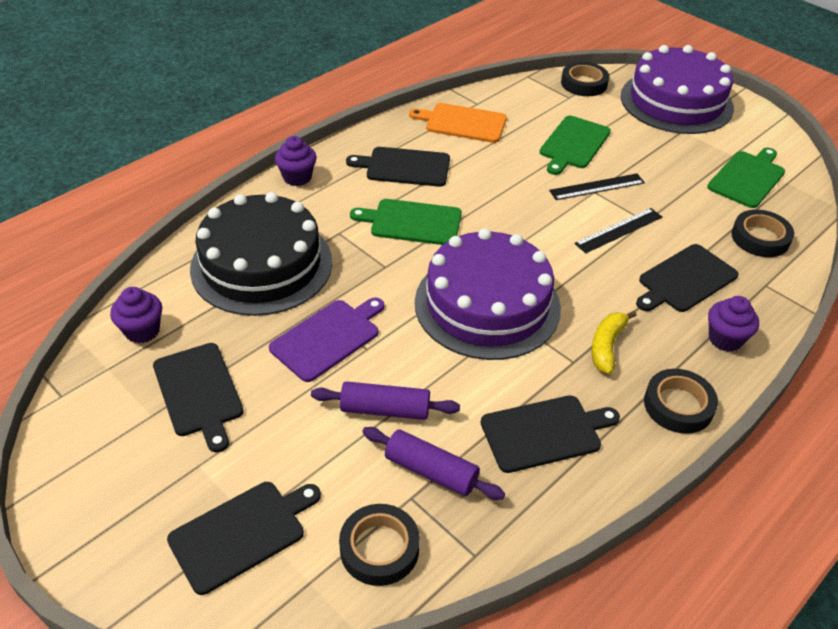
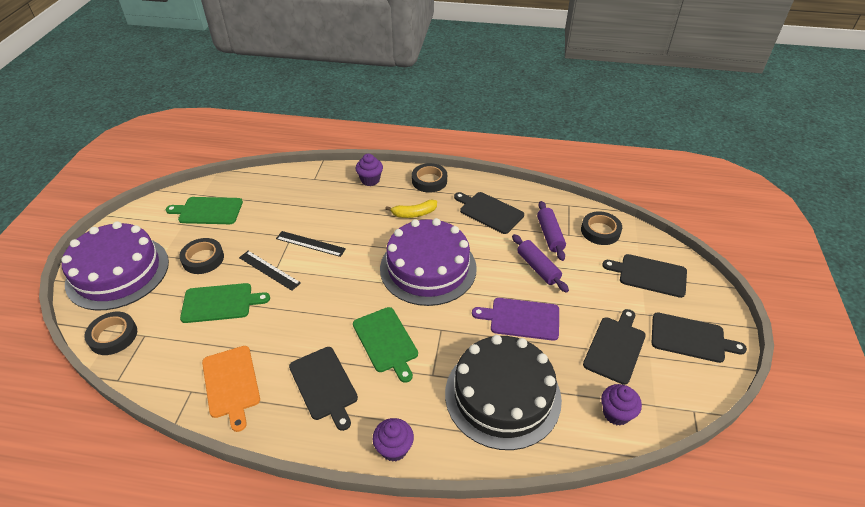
camera: 125 degrees left, 0 degrees up
(685, 280) = (335, 205): black cutting board -> black cutting board (691, 338)
(760, 238) = (272, 190): black tape -> black tape (203, 259)

